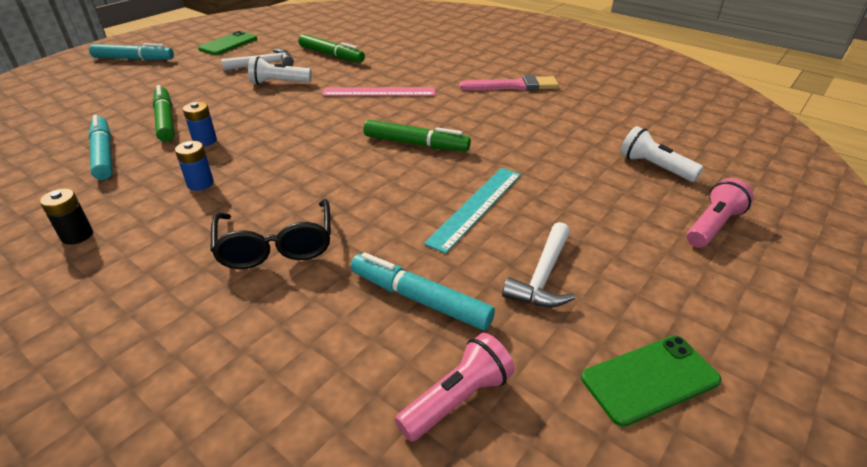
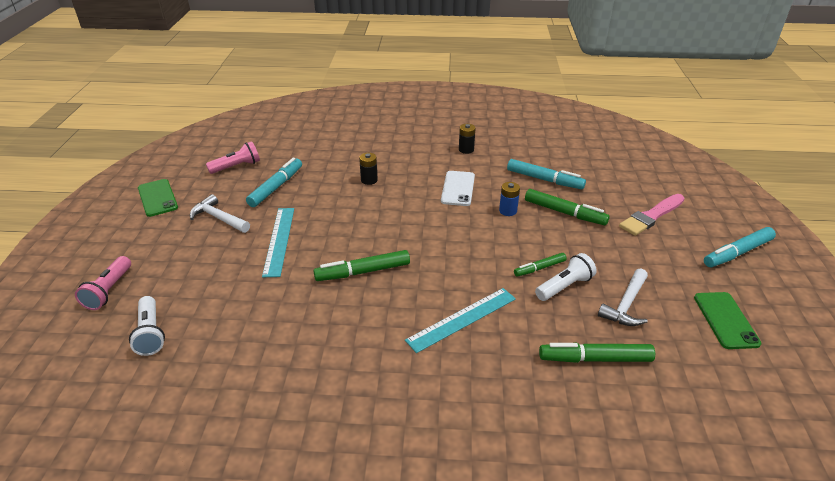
camera: 145 degrees right, 0 degrees up
(200, 183) = (458, 188): blue battery -> white phone
(273, 96) = (539, 268): none -> green marker
(276, 245) = (369, 180): black glasses -> black battery
(379, 92) = (462, 319): pink ruler -> turquoise ruler
(419, 299) = (276, 187): turquoise marker -> turquoise marker turned 60 degrees counterclockwise
(457, 399) = (237, 166): pink flashlight -> pink flashlight turned 135 degrees counterclockwise
(513, 86) = (334, 403): pink brush -> pink brush (651, 216)
(543, 276) = (219, 218): white hammer -> white hammer turned 45 degrees counterclockwise
(650, 379) = (157, 198): green phone -> green phone turned 60 degrees counterclockwise
(654, 167) = (150, 333): white flashlight -> white flashlight turned 60 degrees clockwise

